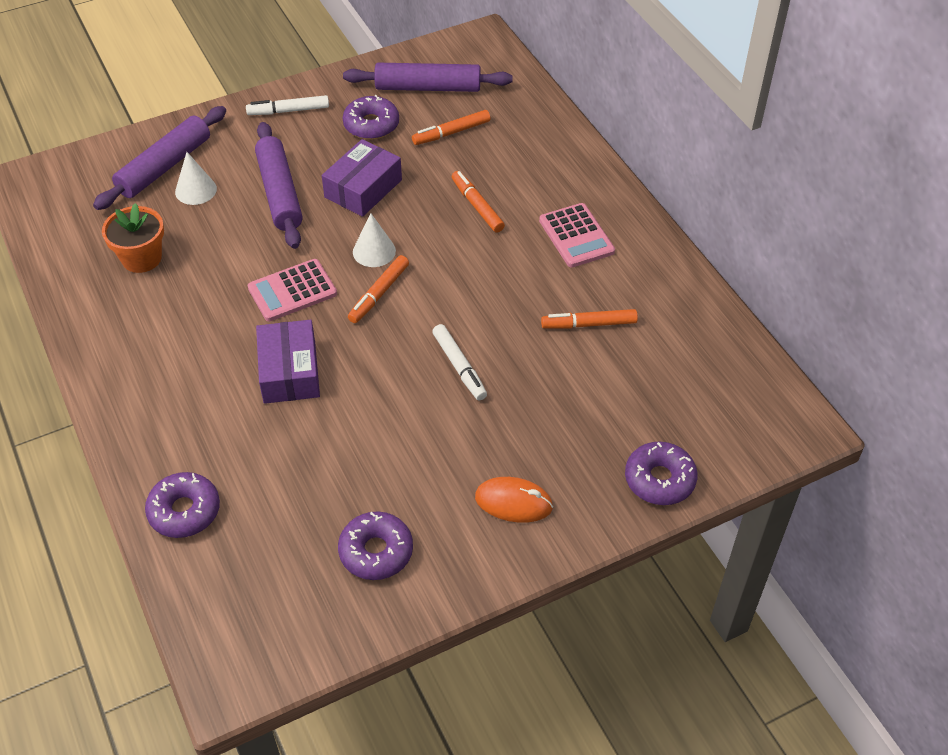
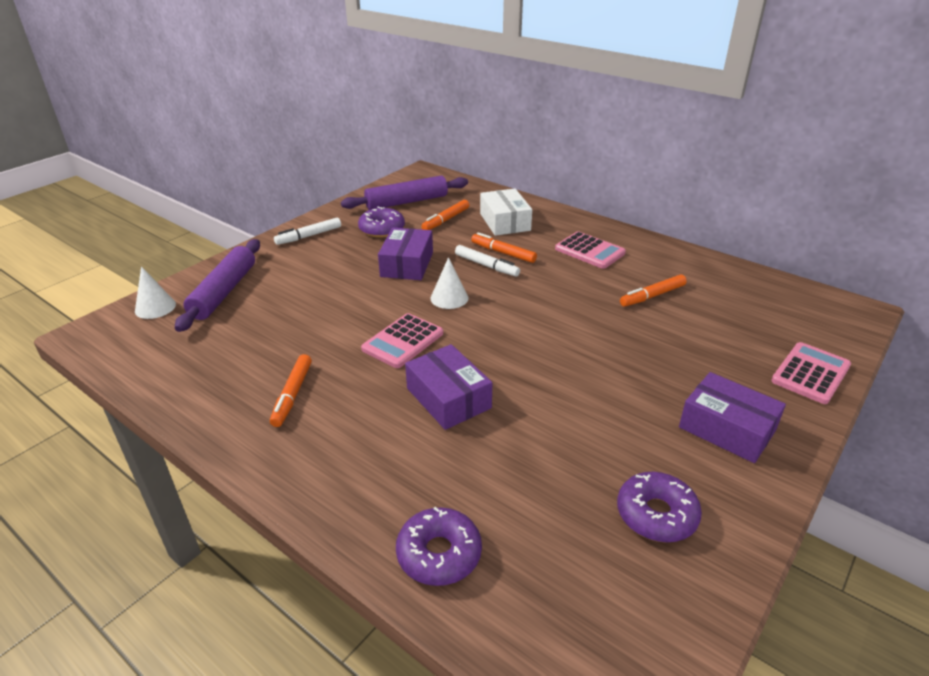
camera: 25 degrees left, 15 degrees down
(141, 258) = (244, 357): orange flower pot -> none
(196, 190) = (264, 299): white cone -> white cone (155, 307)
(279, 193) = (340, 283): purple rolling pin -> none
(379, 294) = (477, 322): orange marker -> orange marker (292, 395)
(459, 366) = (586, 350): white marker -> white marker (486, 266)
(513, 502) = (727, 429): orange mouse -> purple box
(516, 157) = (505, 222): none -> white box
(659, 479) = (810, 373): purple donut -> pink calculator

